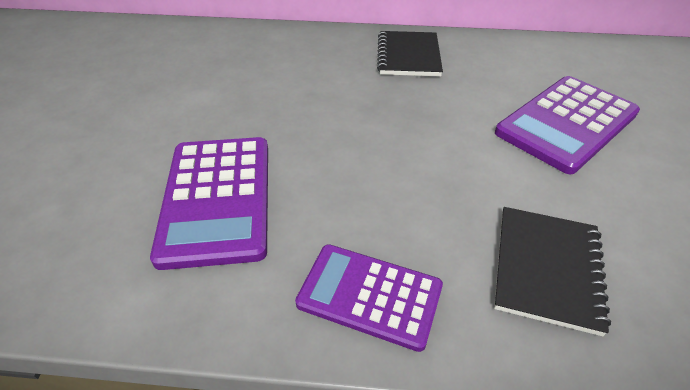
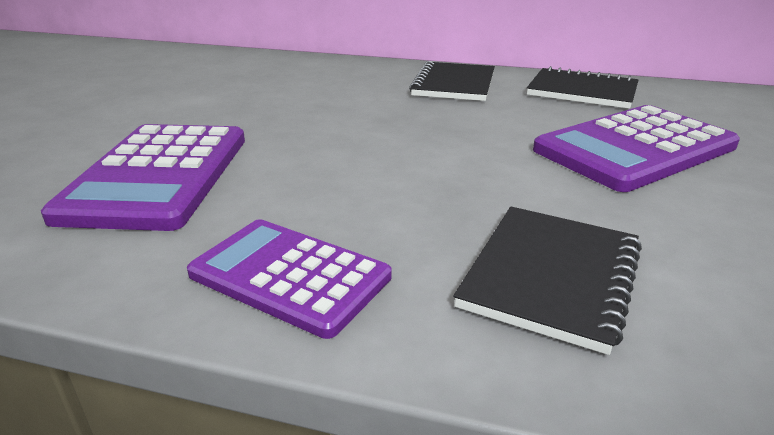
camera: 10 degrees right, 15 degrees down
(510, 56) = (582, 91): none -> black notebook

